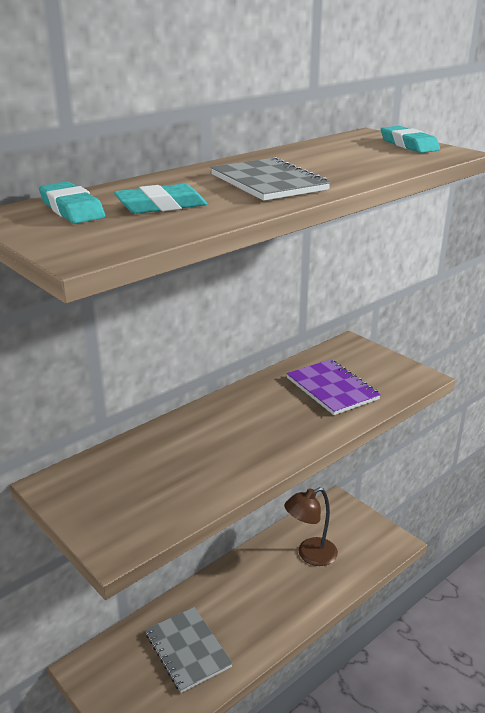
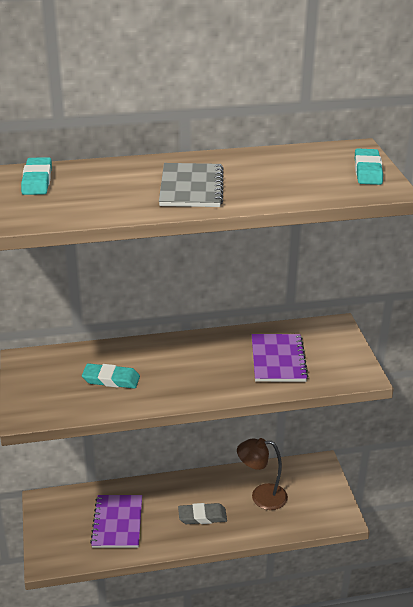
camera: 30 degrees right, 5 degrees up
(161, 206) = (91, 192): turquoise eraser -> turquoise eraser (111, 379)
(188, 650) = (117, 522): grey notebook -> purple notebook
(270, 600) = (202, 516): none -> grey eraser

